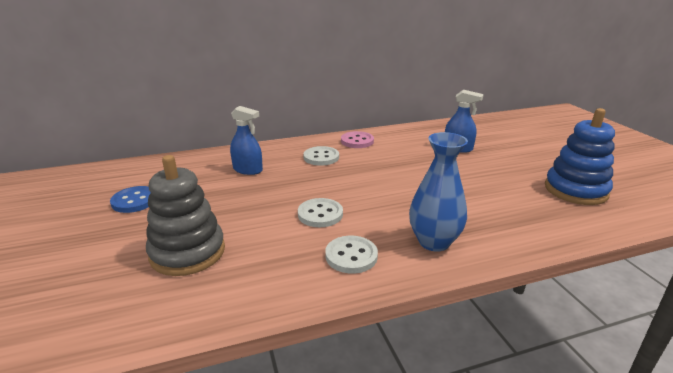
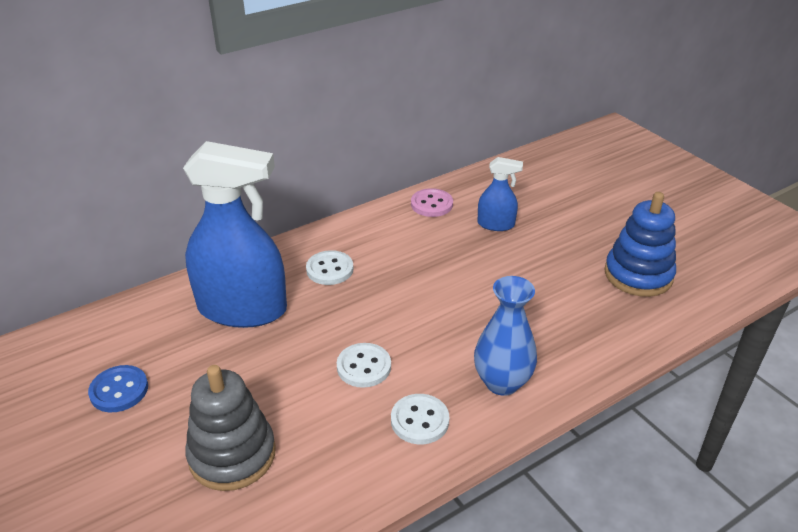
camera: 15 degrees left, 10 degrees up
(248, 170) = (242, 309): blue spray bottle -> blue spray bottle, size x2.13
(357, 141) = (366, 231): pink button -> pink button (431, 204)

